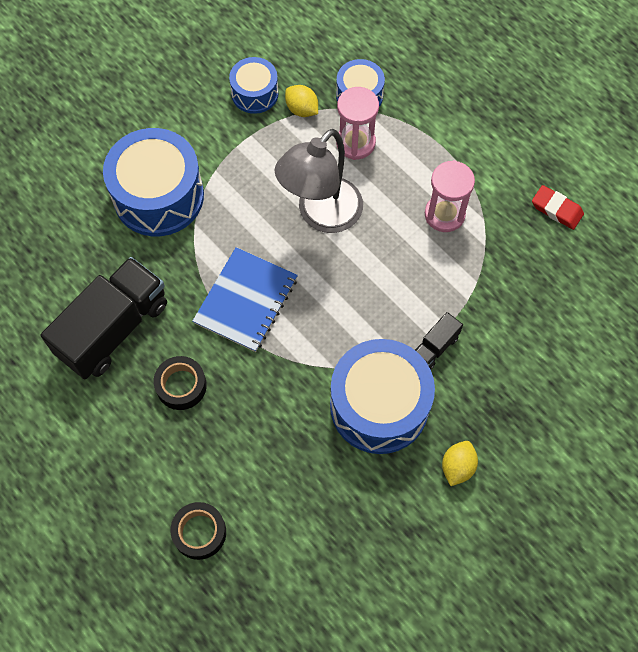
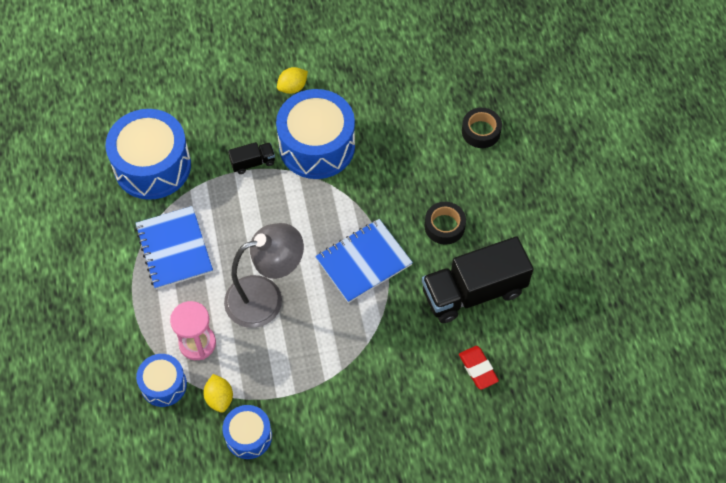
camera: 150 degrees left, 5 degrees down
(158, 196) = (383, 382): blue drum -> blue drum (152, 166)
(444, 214) = (174, 249): pink hourglass -> blue notebook
(556, 209) = (91, 209): red eraser -> red eraser (478, 369)

